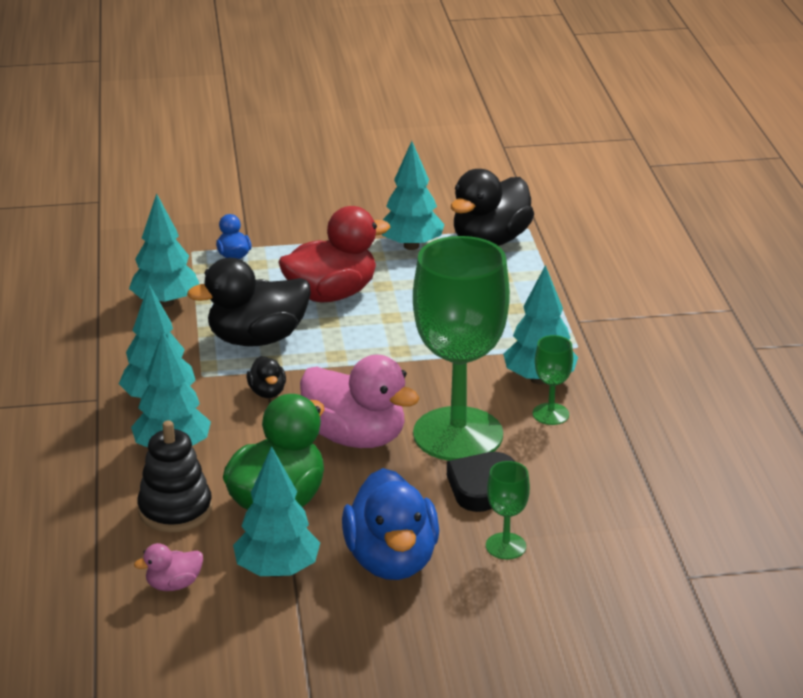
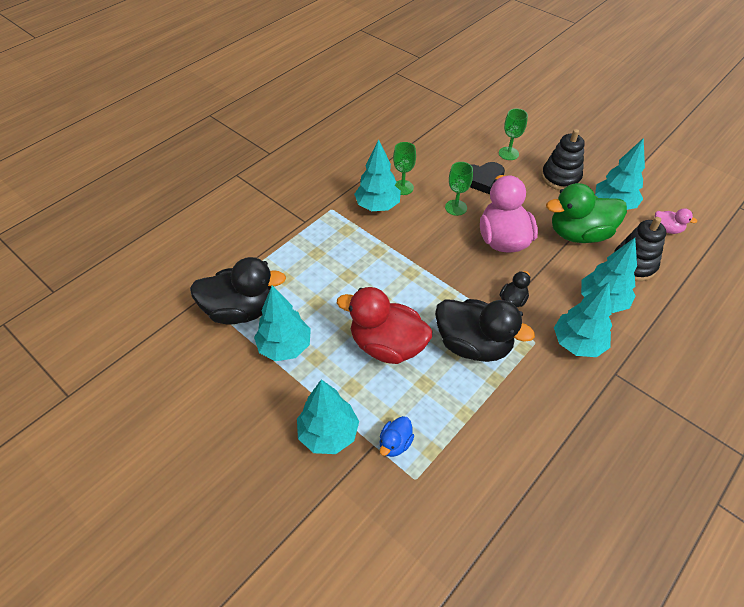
camera: 130 degrees left, 20 degrees up
(165, 302) = (492, 431): turquoise tree -> turquoise tree (328, 434)
(391, 560) = (560, 177): blue duck -> black stacking toy
(458, 434) = (456, 207): green goblet -> green goblet, size x0.41

